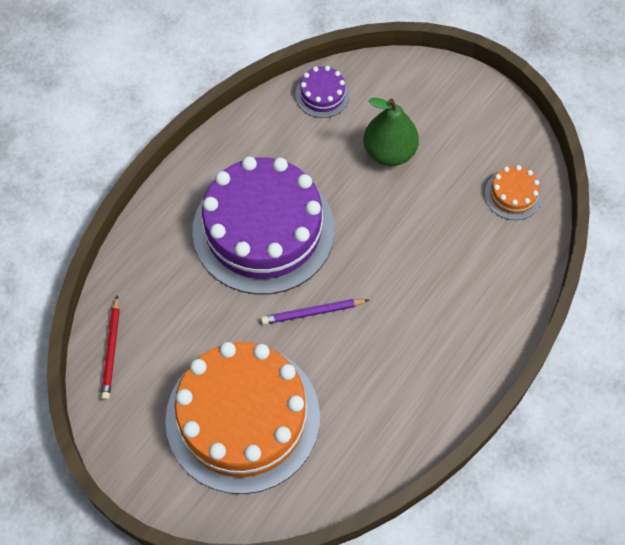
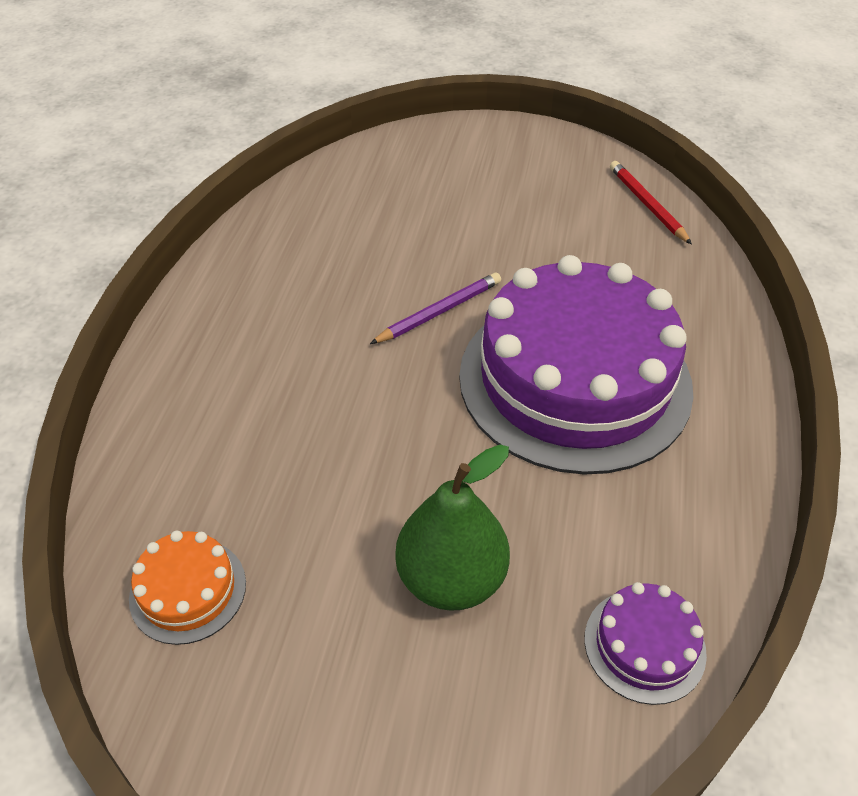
camera: 155 degrees right, 15 degrees down
(243, 417) = (456, 199): orange cake -> none

